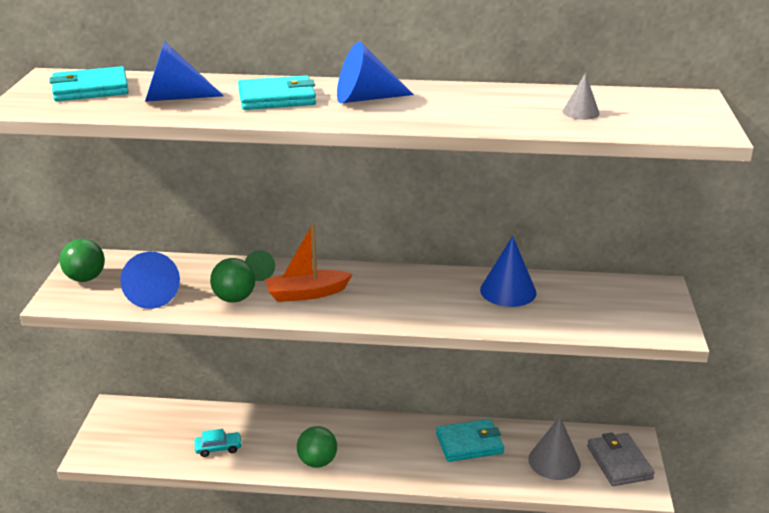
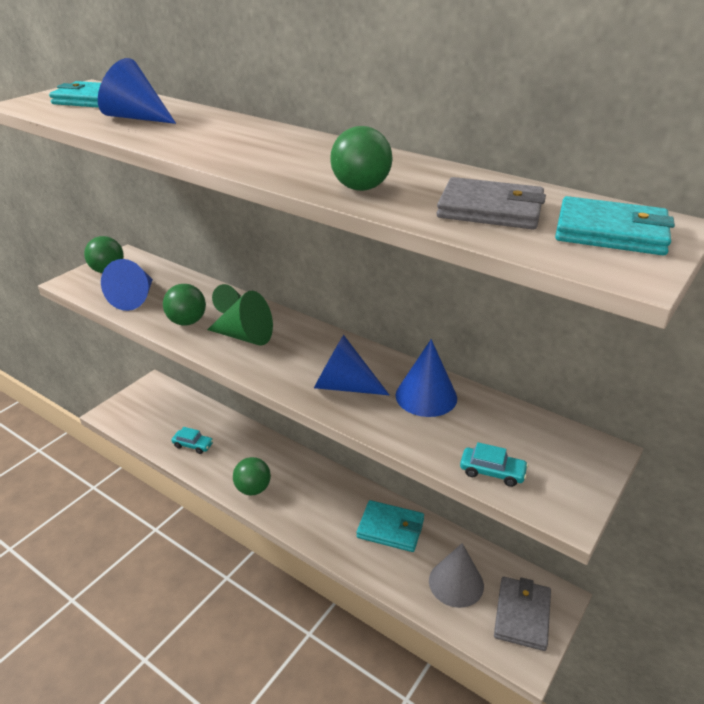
camera: 30 degrees right, 5 degrees up
(277, 98) = (214, 133): turquoise wallet -> turquoise wallet (610, 232)
(306, 293) = (246, 336): orange boat -> green cone
(366, 98) = (288, 149): blue cone -> blue cone (343, 386)
(473, 117) = (361, 188): none -> green ball
(581, 112) = (490, 210): grey cone -> grey wallet
(605, 325) = (492, 472): none -> turquoise car

